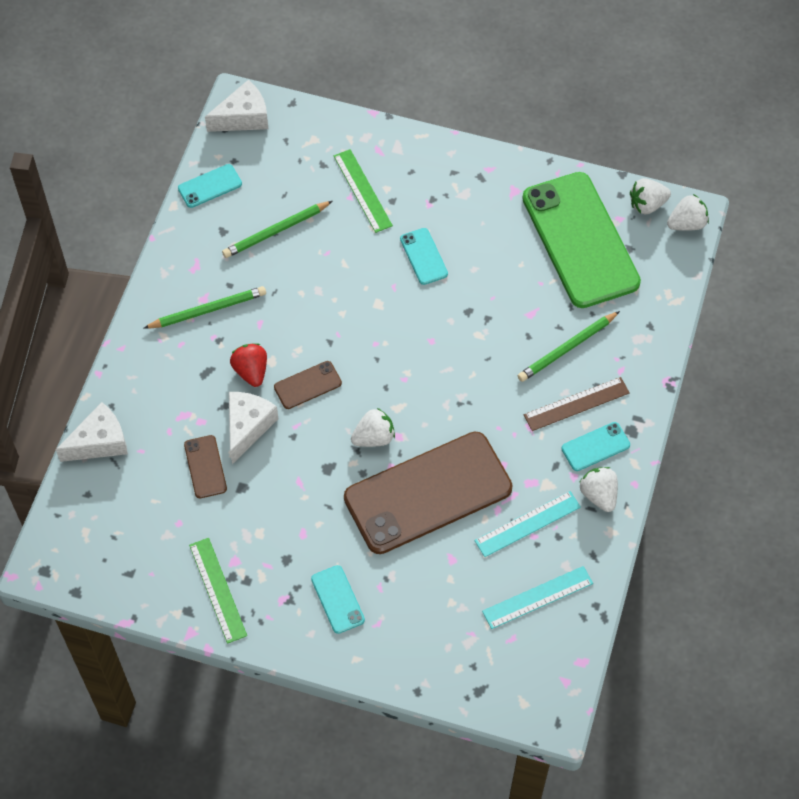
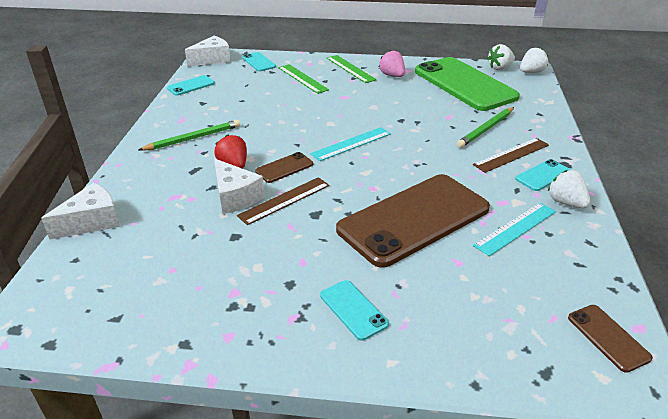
camera: 10 degrees left, 25 degrees down
(205, 467) = (197, 226): brown phone -> brown phone (608, 337)
(217, 590) = (218, 319): green ruler -> green ruler (350, 69)
(248, 427) = (235, 197): white cheese -> white cheese turned 135 degrees clockwise
(276, 231) = (243, 99): green pencil -> none
(299, 441) = (284, 200): none -> brown ruler
(374, 437) = (351, 191): white strawberry -> none
(423, 256) = (356, 100): turquoise phone -> turquoise phone (258, 62)
(488, 202) = (392, 75): none -> pink strawberry
(537, 597) = (558, 280): turquoise ruler -> turquoise ruler (351, 144)

